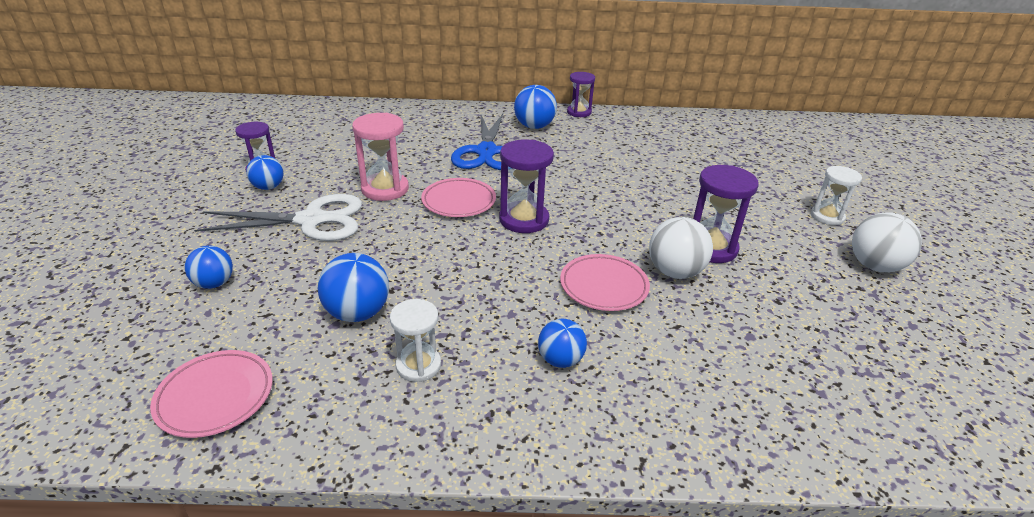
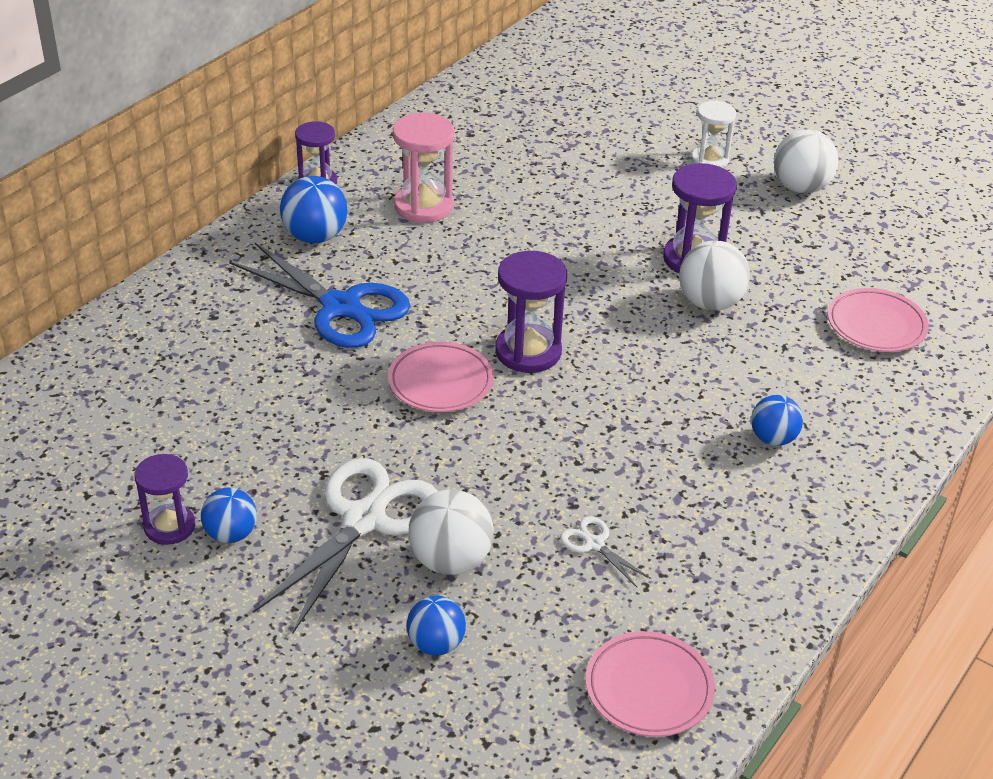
camera: 55 degrees left, 5 degrees up
(297, 261) = (450, 560): none -> white ball
(358, 313) = (594, 544): blue ball -> white scissors
(385, 189) = (347, 430): pink hourglass -> pink hourglass (423, 206)
(418, 365) = (710, 531): white hourglass -> none
(603, 286) = (693, 358): pink plate -> pink plate (876, 325)

